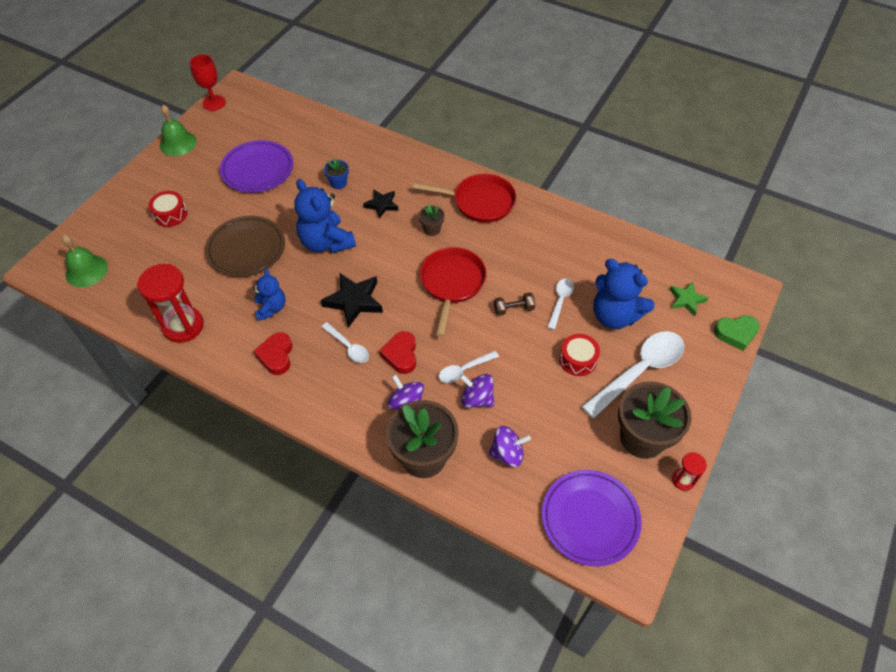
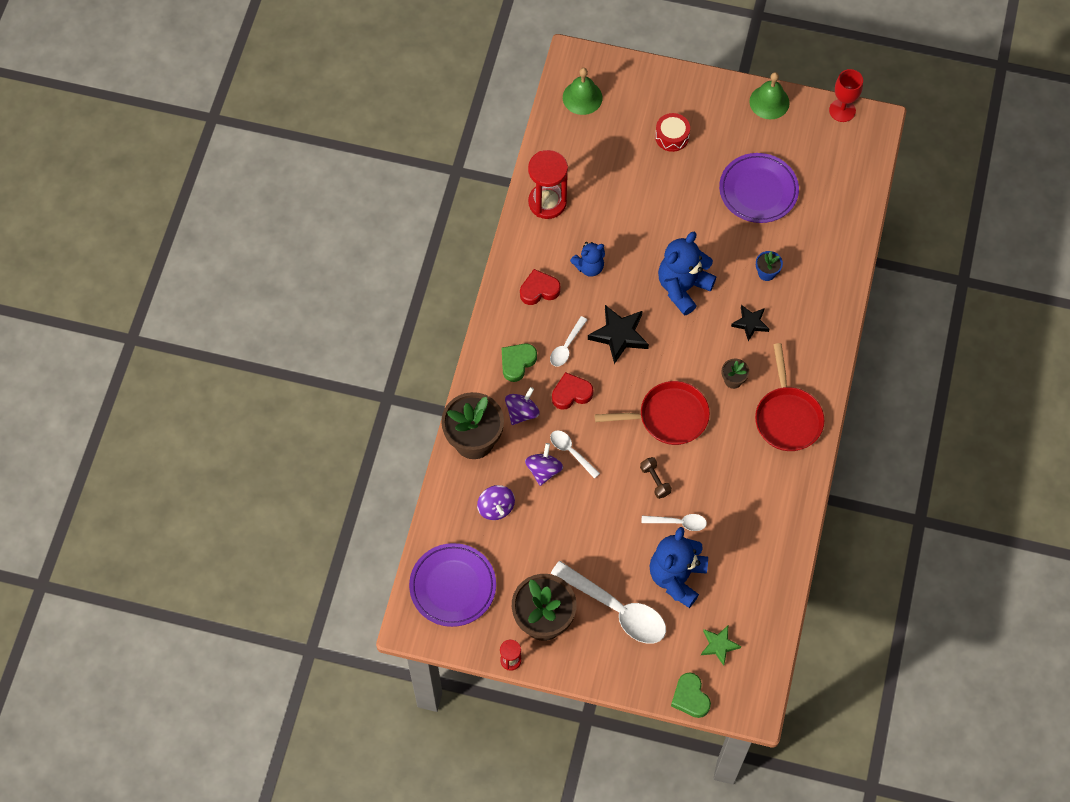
camera: 75 degrees right, 10 degrees up
(246, 249) = (651, 220): brown plate -> none
(349, 394) = (517, 362): none -> green heart
(577, 360) = (613, 550): red drum -> none

